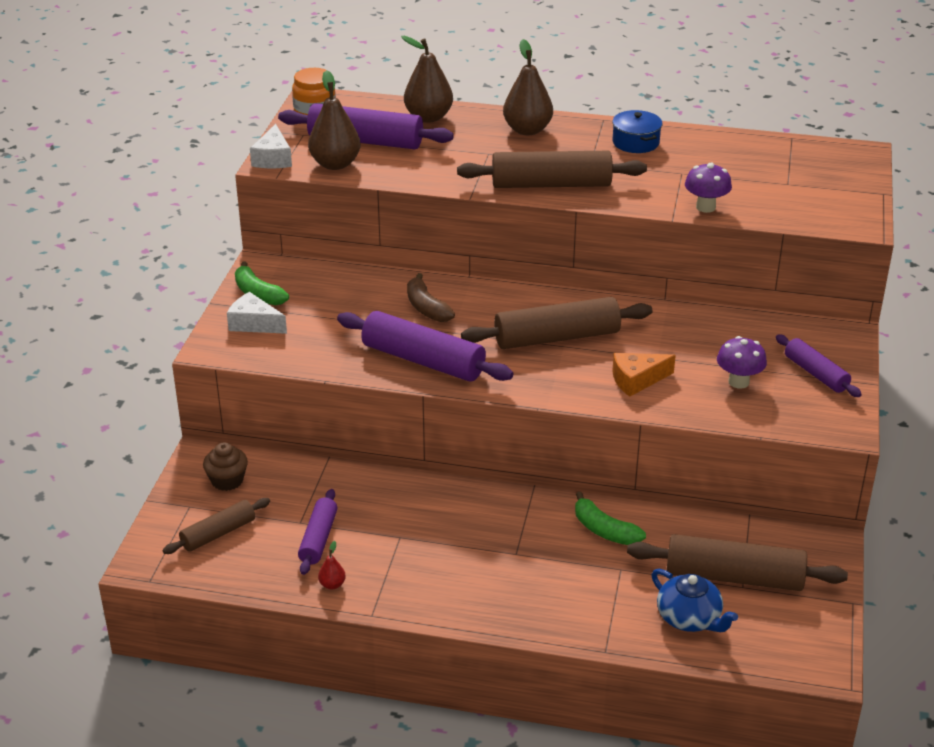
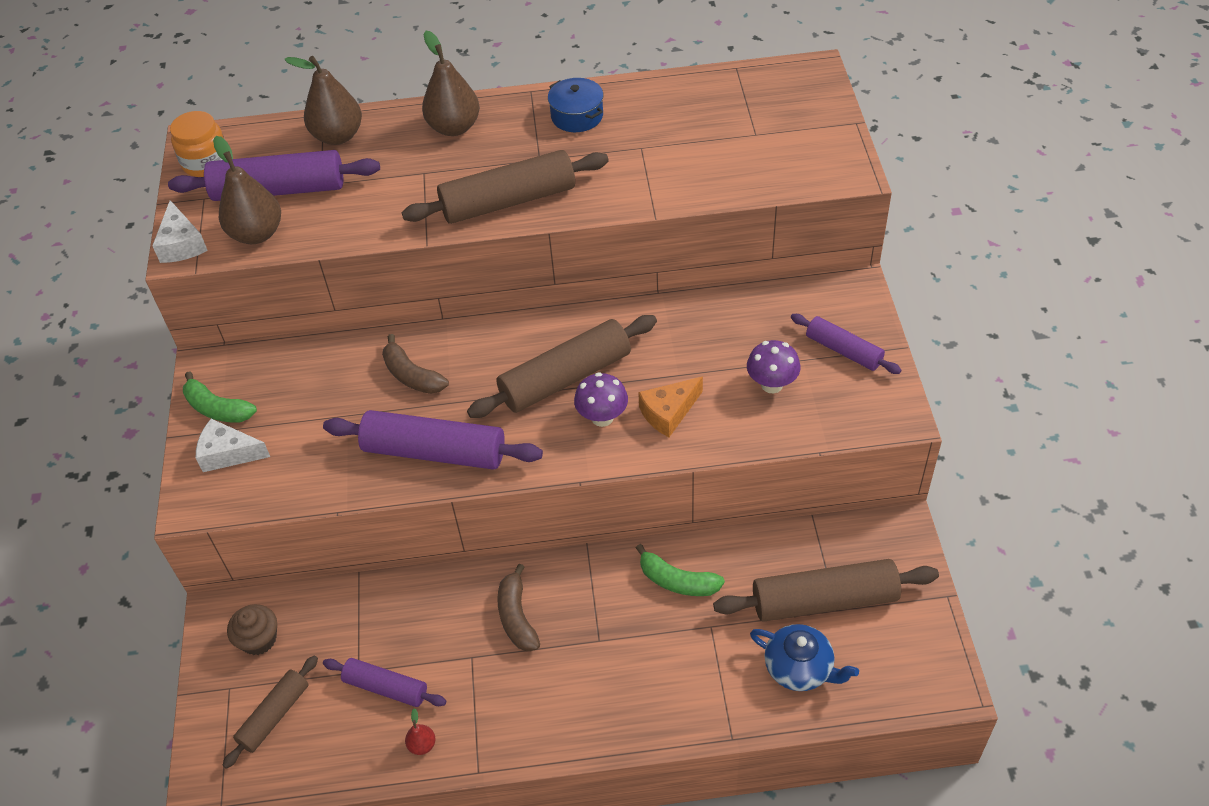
camera: 15 degrees left, 15 degrees up
(318, 538) = (386, 687): purple rolling pin -> purple rolling pin turned 60 degrees counterclockwise
(451, 519) = (517, 617): none -> brown banana
(705, 207) = (683, 190): purple mushroom -> purple mushroom (602, 417)

